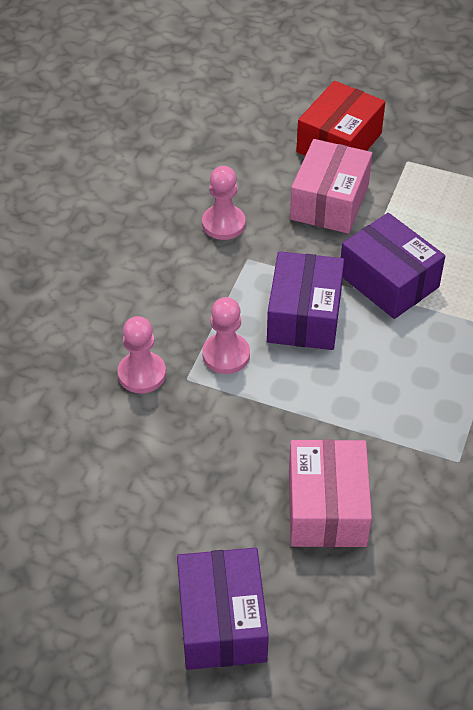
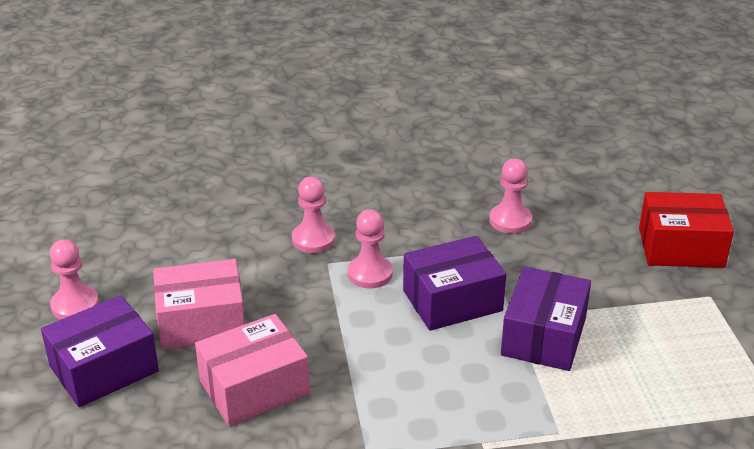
camera: 60 degrees right, 15 degrees down
(100, 615) = (75, 305): none -> pink pawn
(329, 202) = (601, 267): pink box -> pink box (201, 322)

